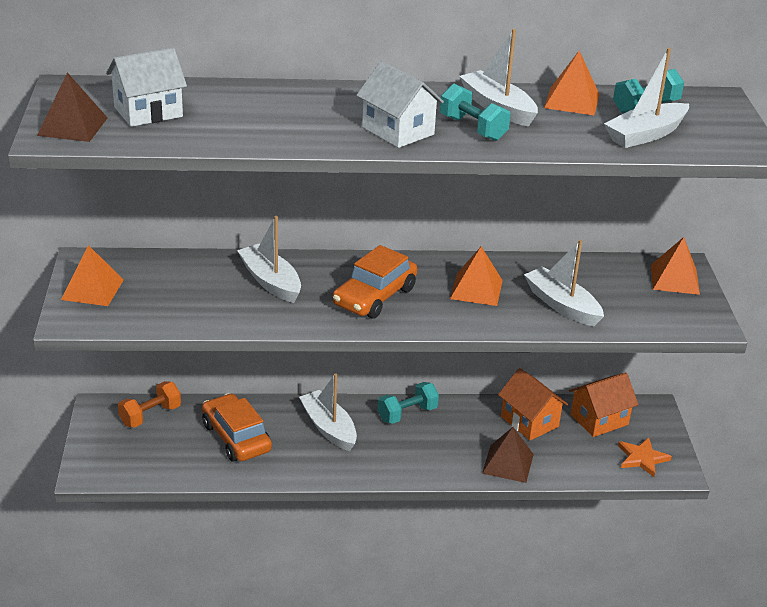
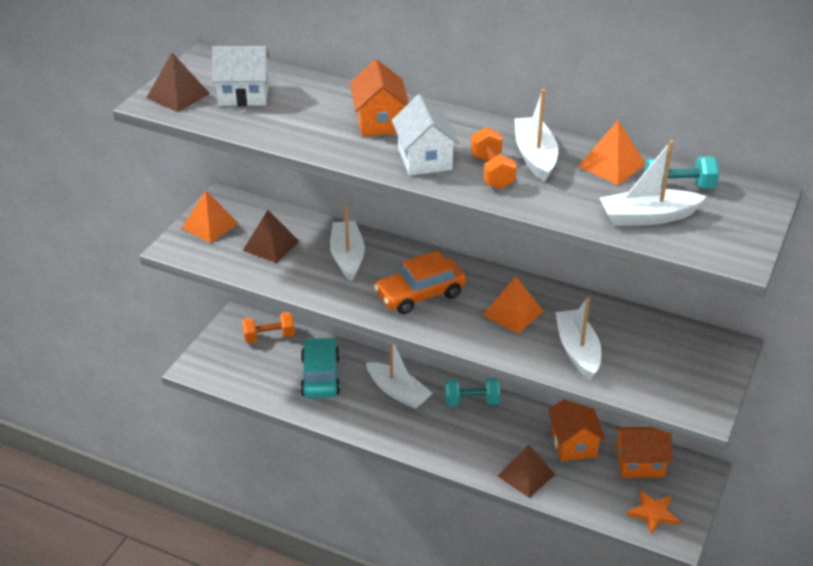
camera: 30 degrees right, 5 degrees up
(179, 291) = (271, 245): none -> brown pyramid
(236, 437) = (320, 376): orange car -> turquoise car
(319, 108) = (379, 122): none -> orange house
(328, 428) = (398, 392): white boat -> white boat turned 135 degrees clockwise
(473, 128) = (492, 172): turquoise dumbbell -> orange dumbbell
(674, 279) = (708, 357): orange pyramid -> none

